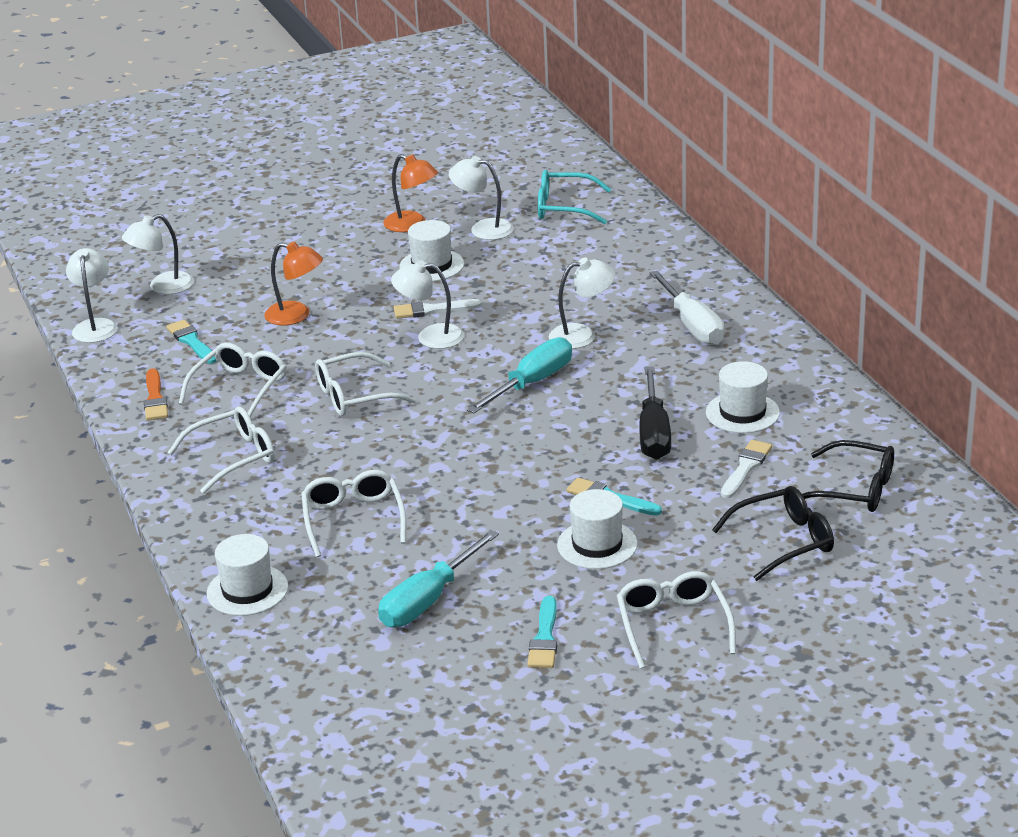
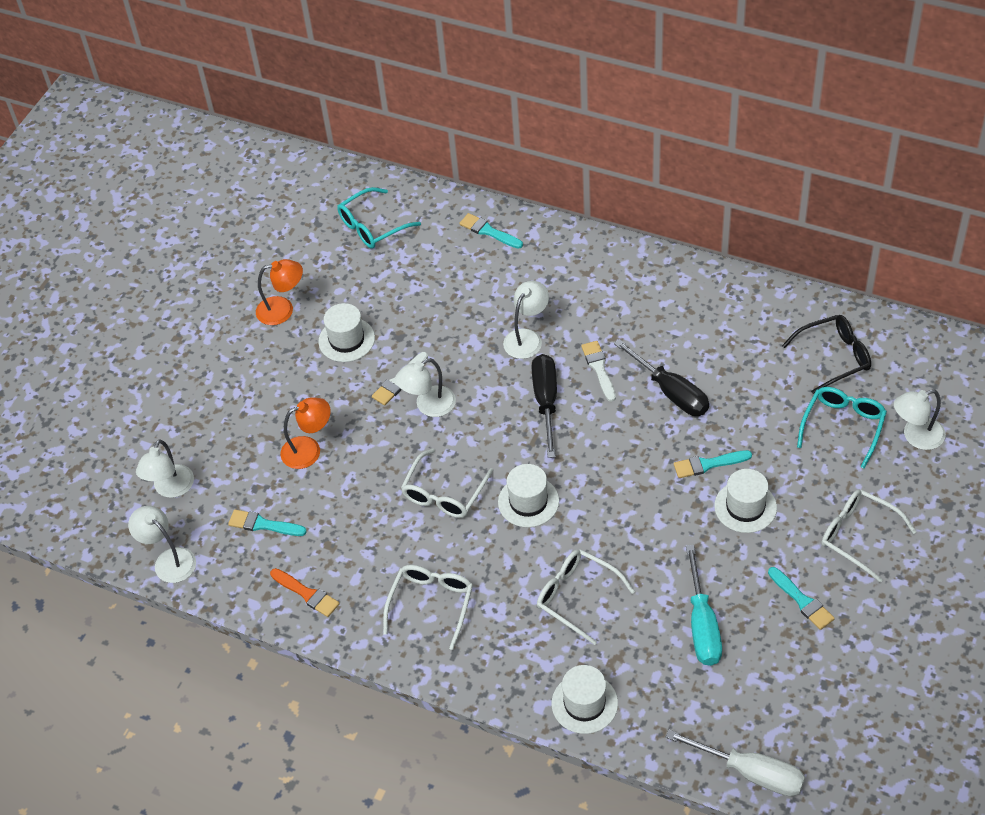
camera: 40 degrees left, 20 degrees up
(239, 388) = (355, 542): white glasses -> none
(483, 228) = (339, 282): white lamp -> white lamp (916, 436)
(532, 383) = (546, 401): turquoise screwdriver -> black screwdriver
(658, 254) = (488, 231): none -> turquoise brush
(692, 325) = (586, 282): white screwdriver -> white screwdriver (751, 772)
(742, 413) = (702, 338): white hat -> white hat (528, 501)
(746, 467) = (756, 383): white brush -> white brush (599, 368)
(784, 541) = (843, 426): black glasses -> turquoise glasses

